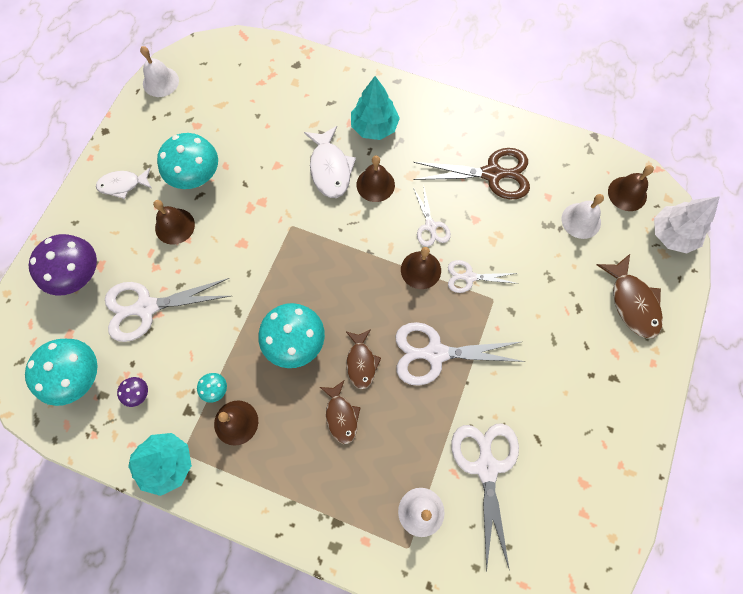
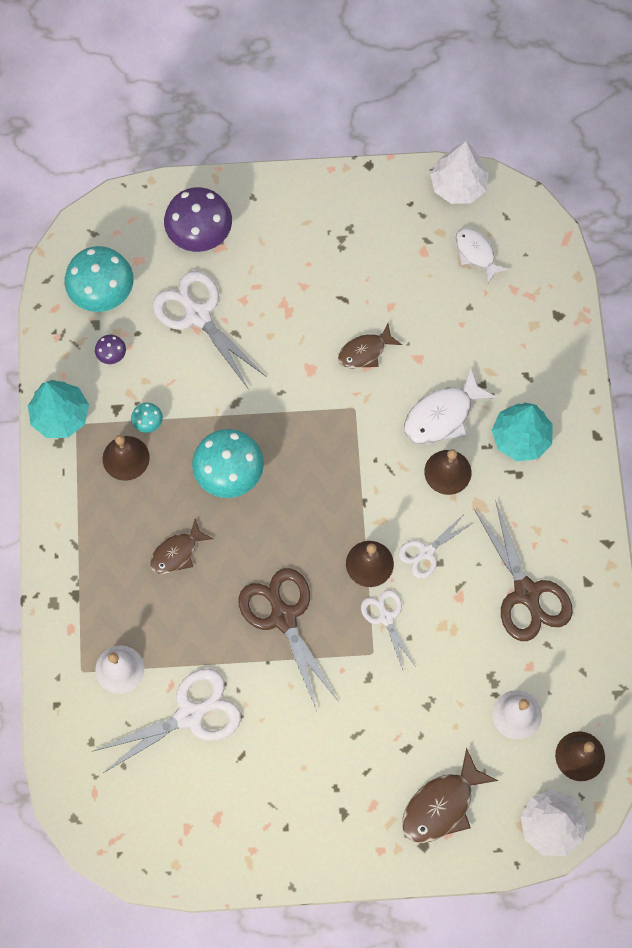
camera: 65 degrees right, 0 degrees up
(123, 185) = (316, 218): white fish -> white fish (476, 253)
(160, 82) = (458, 186): white bell -> white tree
(175, 226) = (296, 294): brown bell -> none
(197, 177) = (362, 285): turquoise mushroom -> none
(361, 362) = (239, 548): brown fish -> brown fish (365, 352)
(434, 353) = (283, 617): white scissors -> brown scissors

